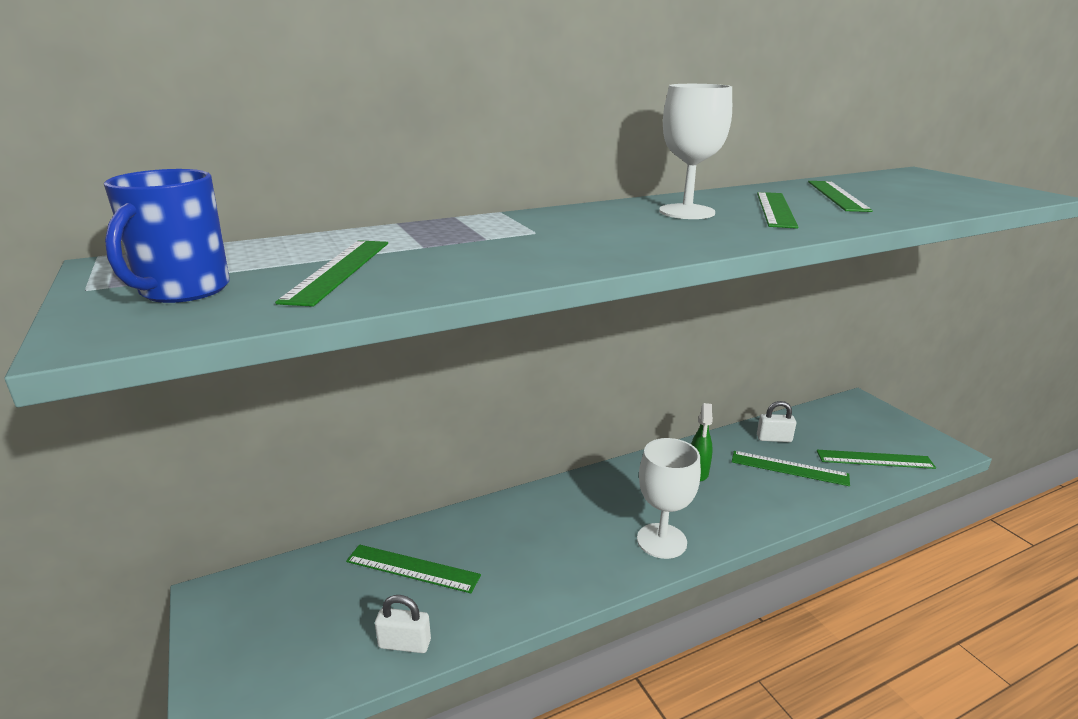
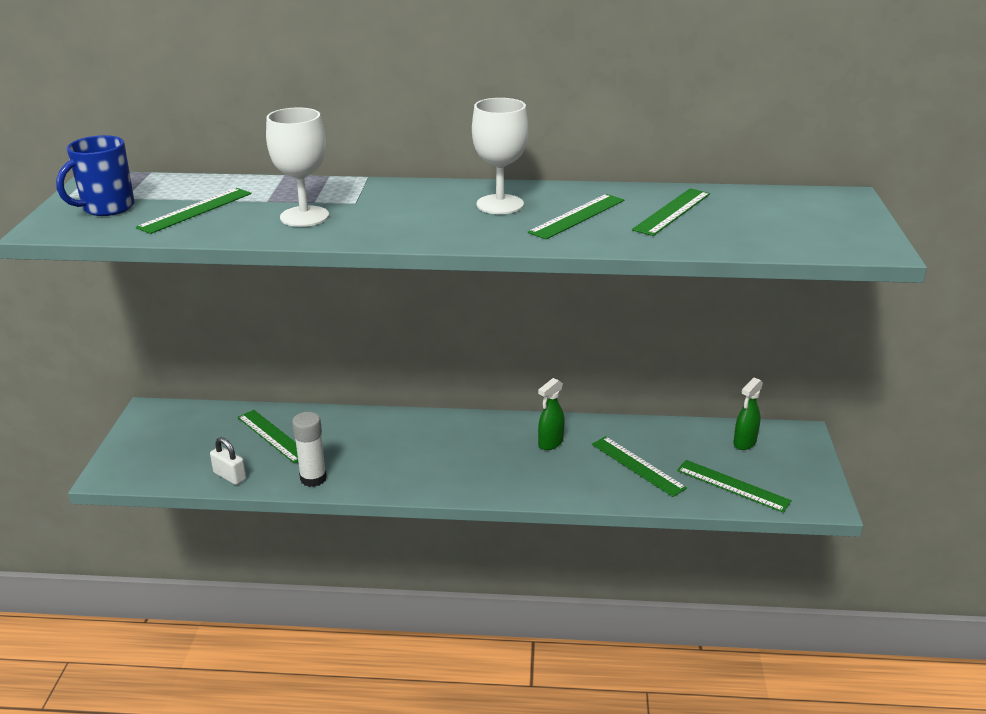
camera: 30 degrees right, 5 degrees up
(511, 603) = (313, 478): none -> white glue stick
(661, 541) = (459, 479): white goblet -> white goblet (304, 216)
(774, 438) = (659, 438): white padlock -> none
(834, 421) = (744, 443): none -> green spray bottle

